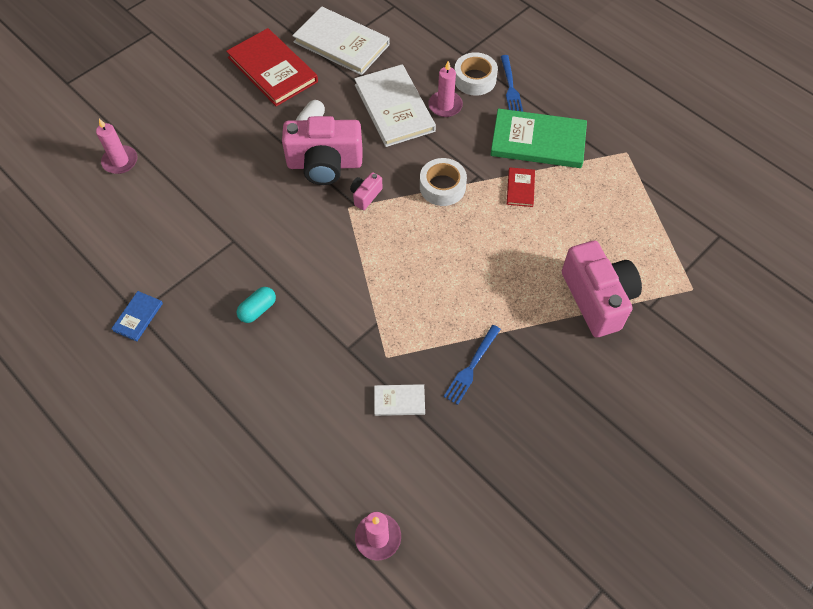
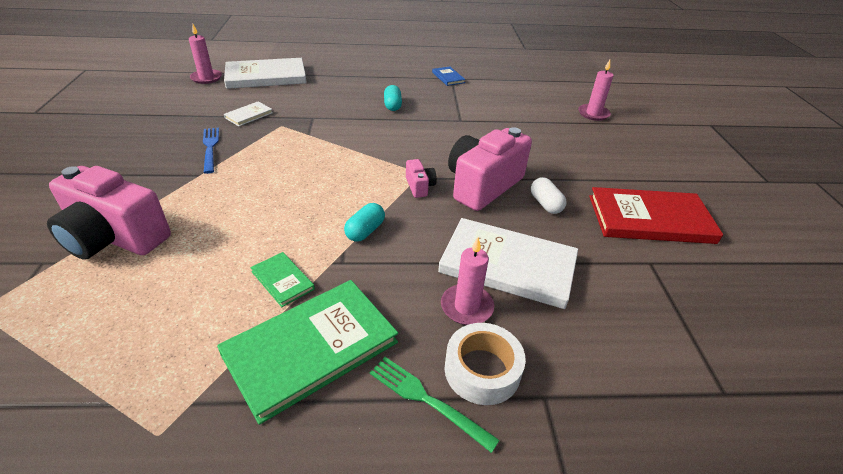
camera: 130 degrees right, 20 degrees down
(341, 43) = (662, 289): white book -> white book (266, 76)
(442, 187) = (365, 231): white tape -> turquoise capsule
(511, 87) = (425, 399): blue fork -> green fork
(520, 188) = (282, 280): red book -> green book

